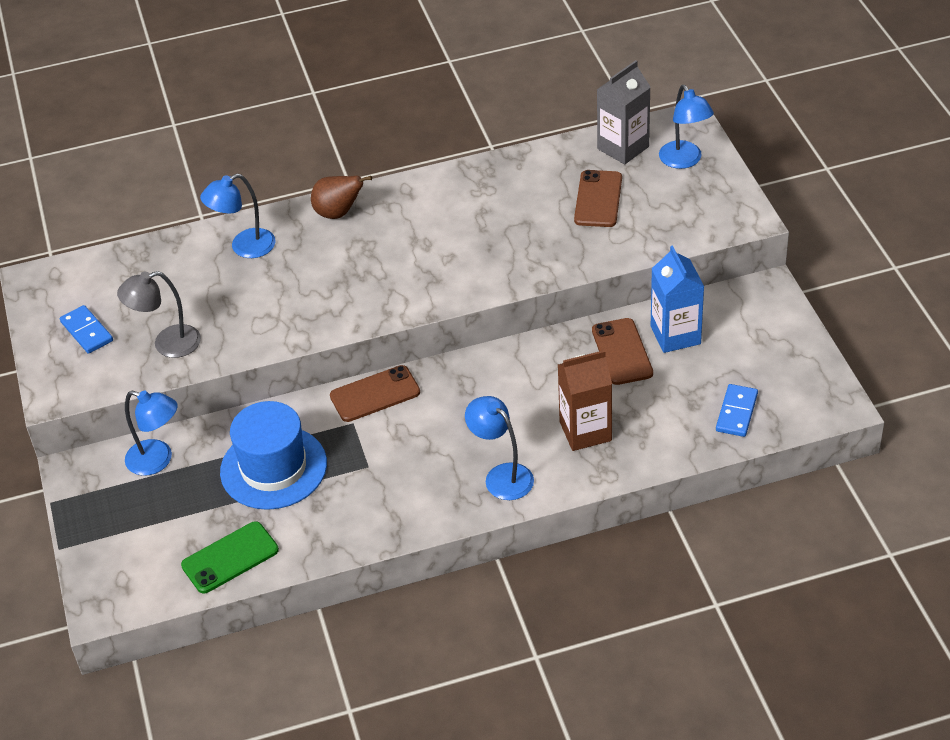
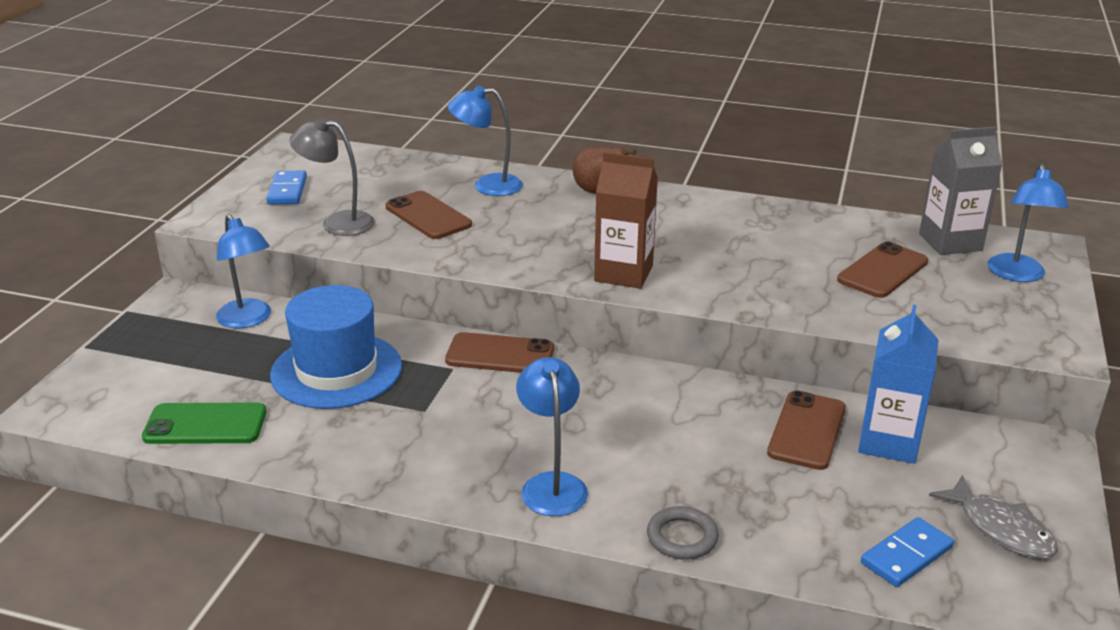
camera: 30 degrees right, 15 degrees down
(231, 302) = (428, 216): none -> brown phone
(585, 431) = (691, 486): brown carton -> brown carton (623, 273)
(607, 469) = (682, 537): none -> grey ring
(774, 366) = (1000, 528): none -> grey fish

